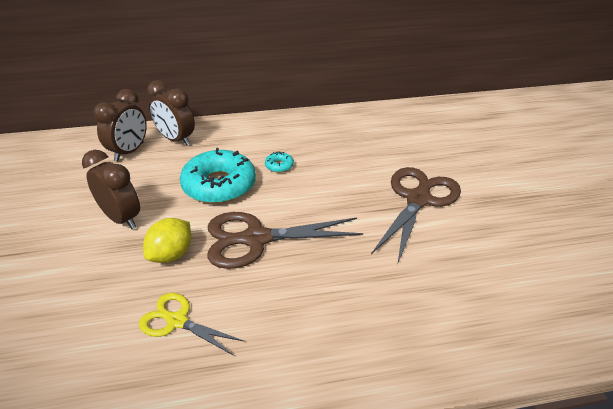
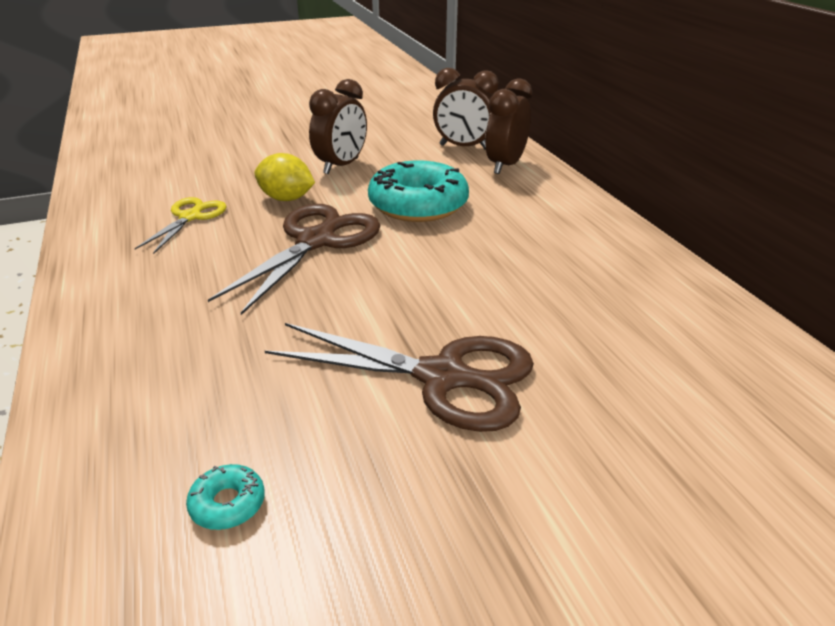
camera: 80 degrees right, 5 degrees down
(255, 239) = (316, 241): brown scissors -> brown scissors turned 45 degrees clockwise
(279, 166) = (482, 238): turquoise donut -> turquoise donut (227, 504)

